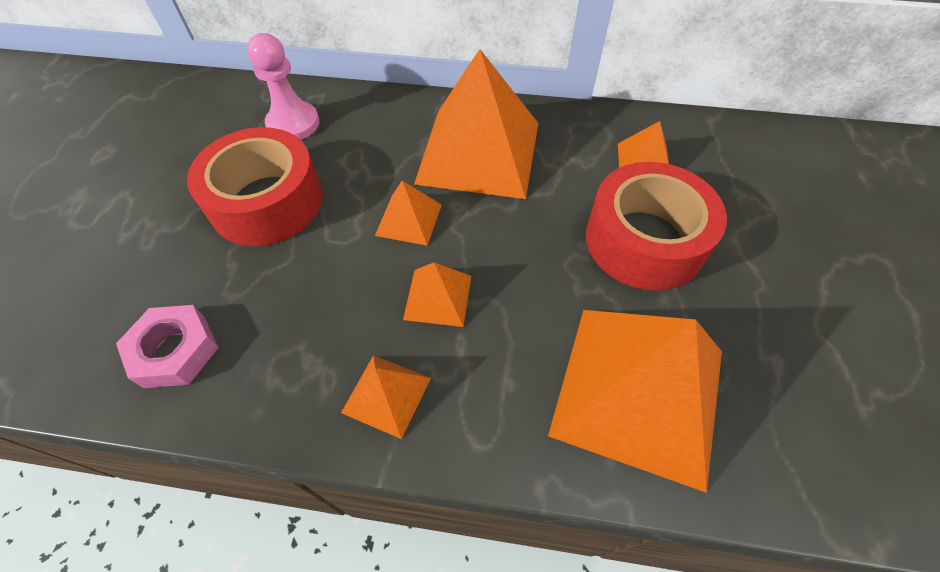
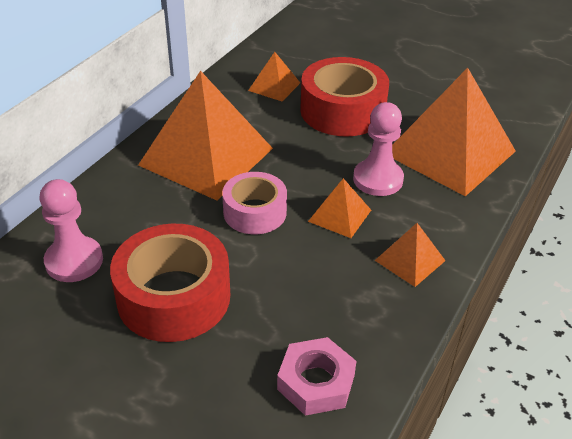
camera: 70 degrees left, 15 degrees down
(409, 220) = (255, 212): orange pyramid -> pink tape
(526, 318) = (378, 179): none -> pink pawn

